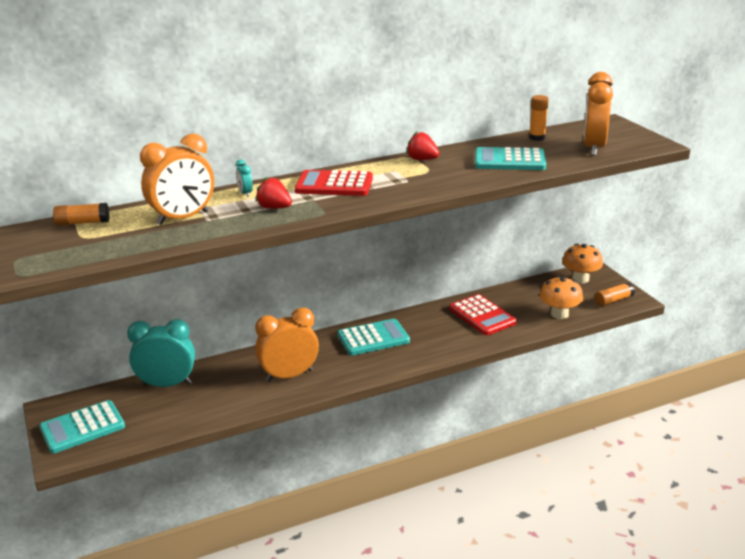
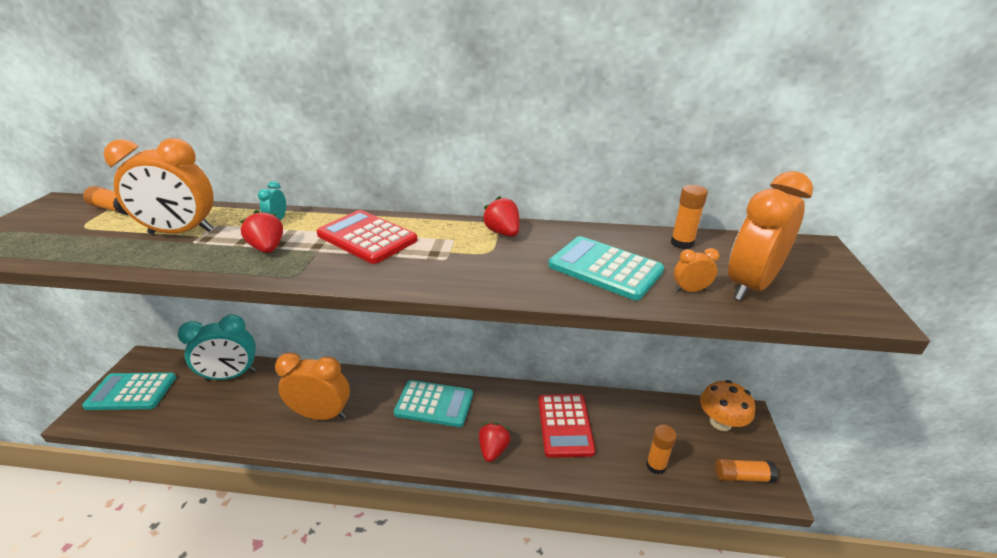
camera: 30 degrees right, 5 degrees up
(167, 384) = (231, 375): turquoise clock -> turquoise clock turned 135 degrees clockwise
(446, 345) = (493, 449): none -> red strawberry
(559, 314) = (656, 465): orange mushroom -> orange glue stick
(566, 158) = (690, 290): none -> orange clock

